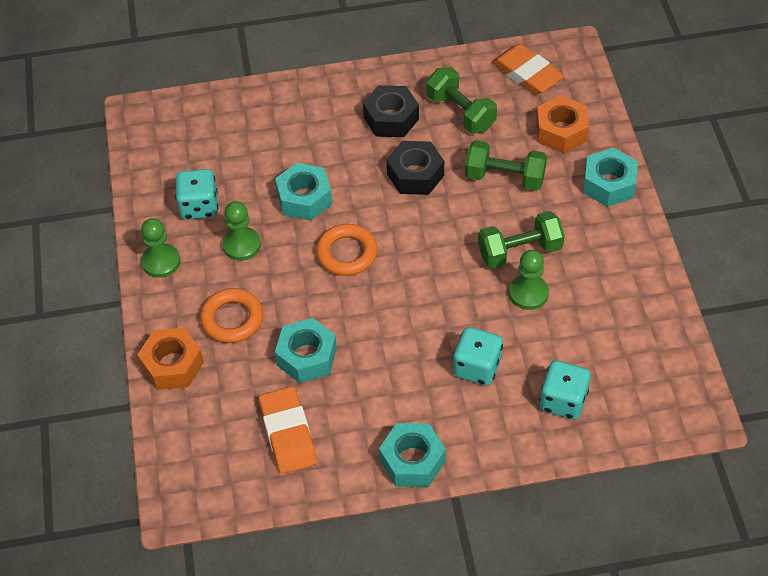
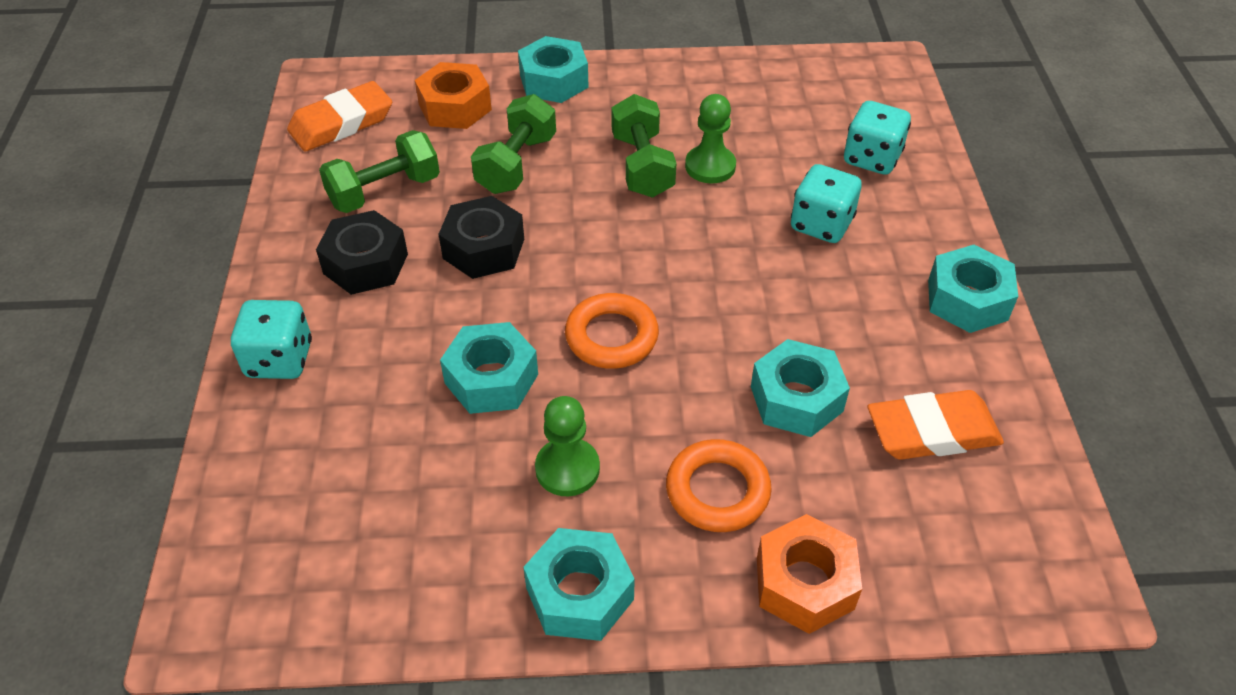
camera: 85 degrees left, 5 degrees down
(161, 262) = (579, 594): green pawn -> turquoise nut
(199, 206) = (467, 527): turquoise dice -> turquoise dice (279, 360)

